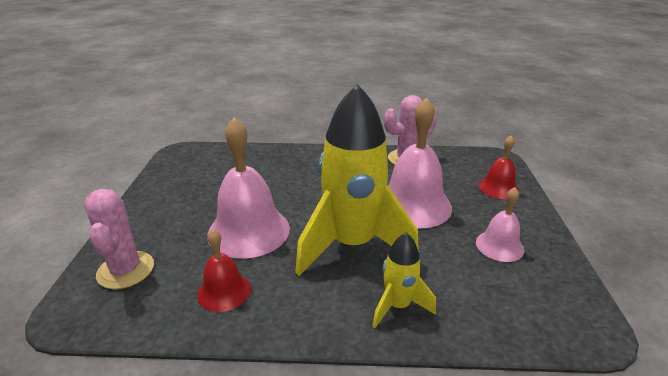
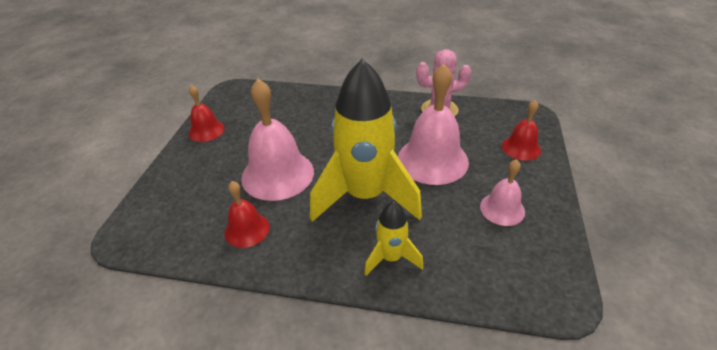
camera: 10 degrees right, 10 degrees up
(126, 270) = (171, 202): pink cactus -> none
(157, 193) = (206, 130): none -> red bell

